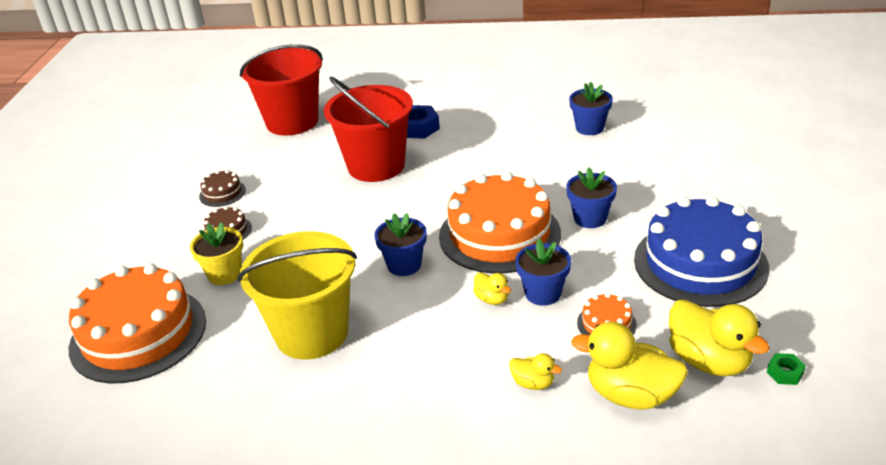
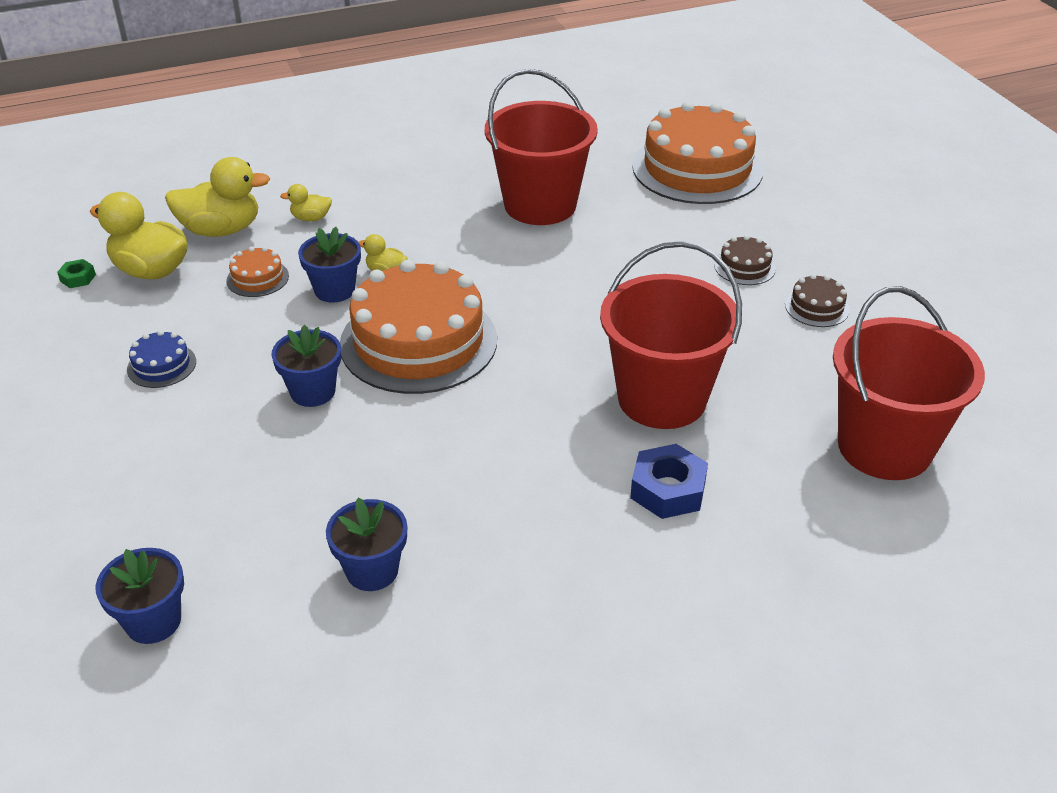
camera: 150 degrees right, 5 degrees up
(225, 274) = (686, 228): yellow flower pot -> none
(312, 333) = (540, 205): yellow bucket -> red bucket
(404, 265) = (505, 281): blue flower pot -> blue flower pot (153, 621)
(700, 263) = (161, 365): blue cake -> blue cake, size x0.42

